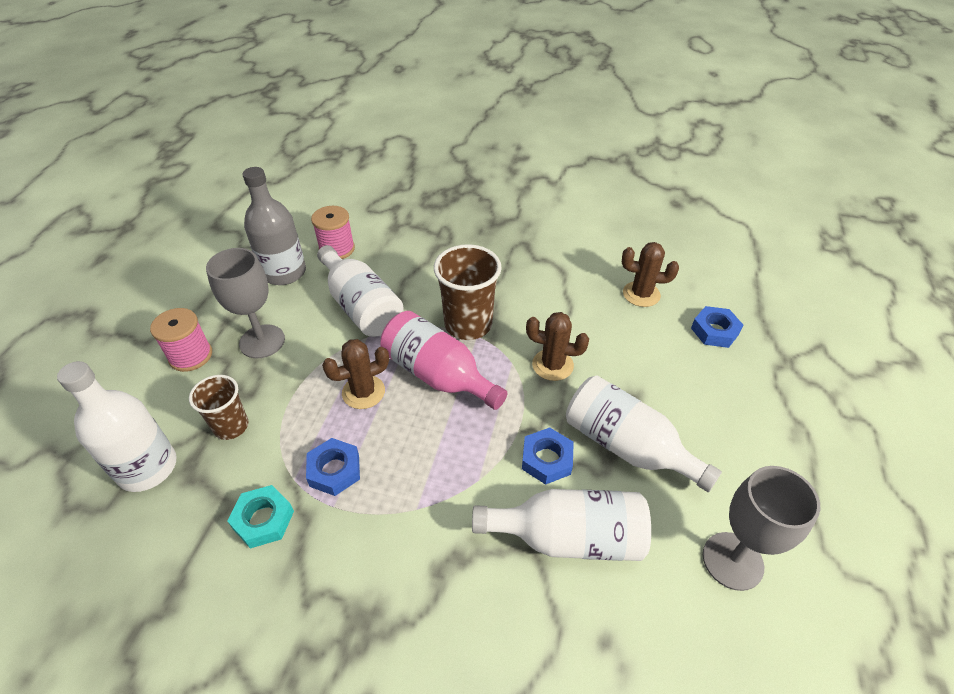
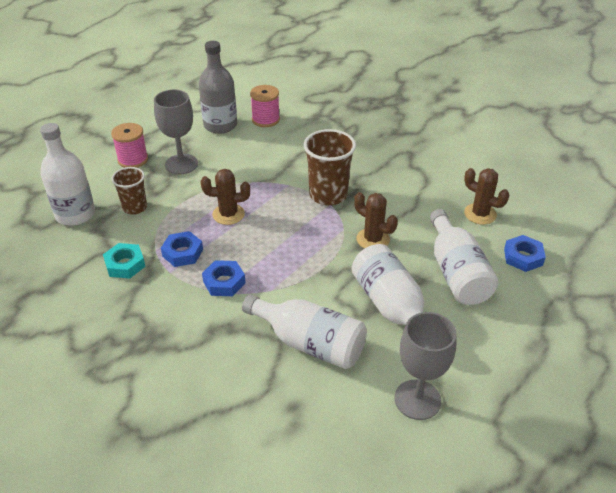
camera: 25 degrees right, 5 degrees down
(361, 306) = (259, 161): white bottle -> white bottle (456, 273)
(438, 375) = (285, 220): pink bottle -> none
(547, 459) = (327, 294): blue nut -> blue nut (224, 282)

